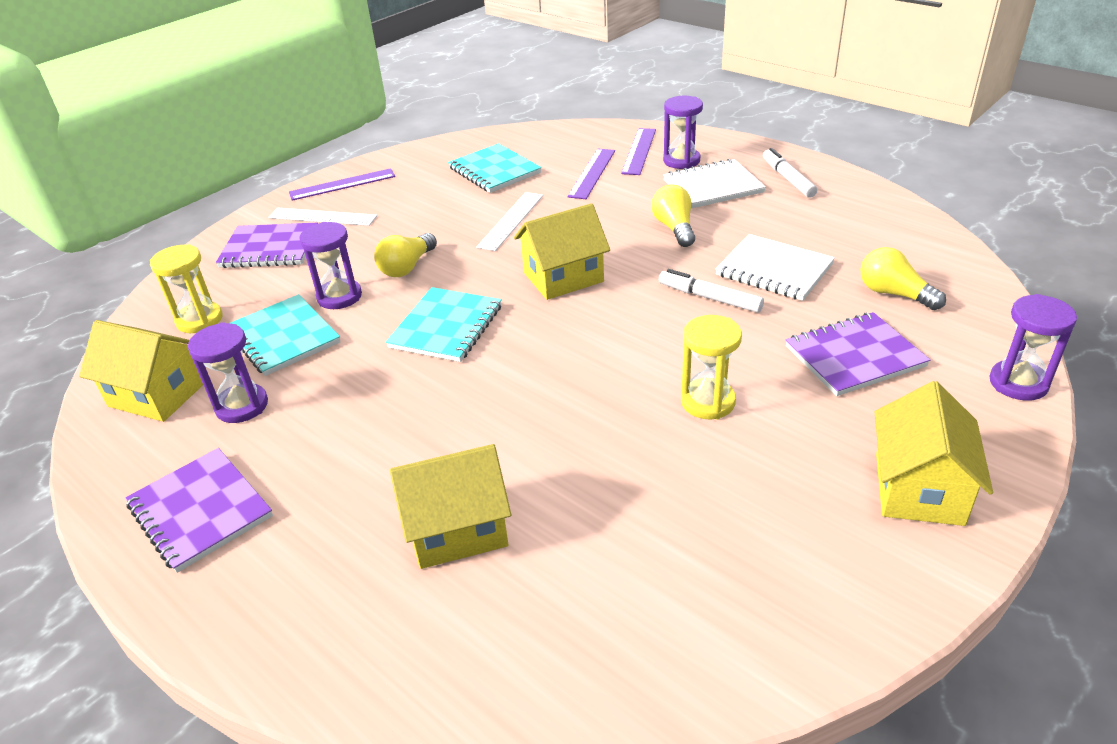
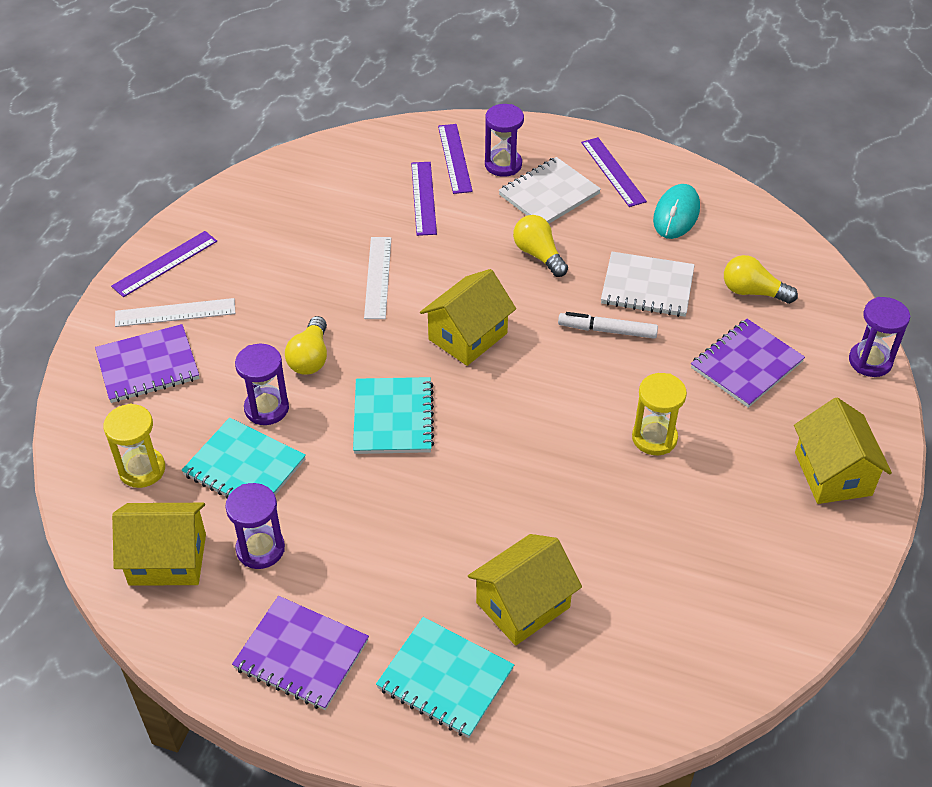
camera: 25 degrees left, 10 degrees up
(494, 171) = (320, 213): turquoise notebook -> turquoise notebook (445, 679)
(788, 179) = (613, 171): white marker -> purple ruler
(837, 219) = (676, 215): none -> turquoise mouse

